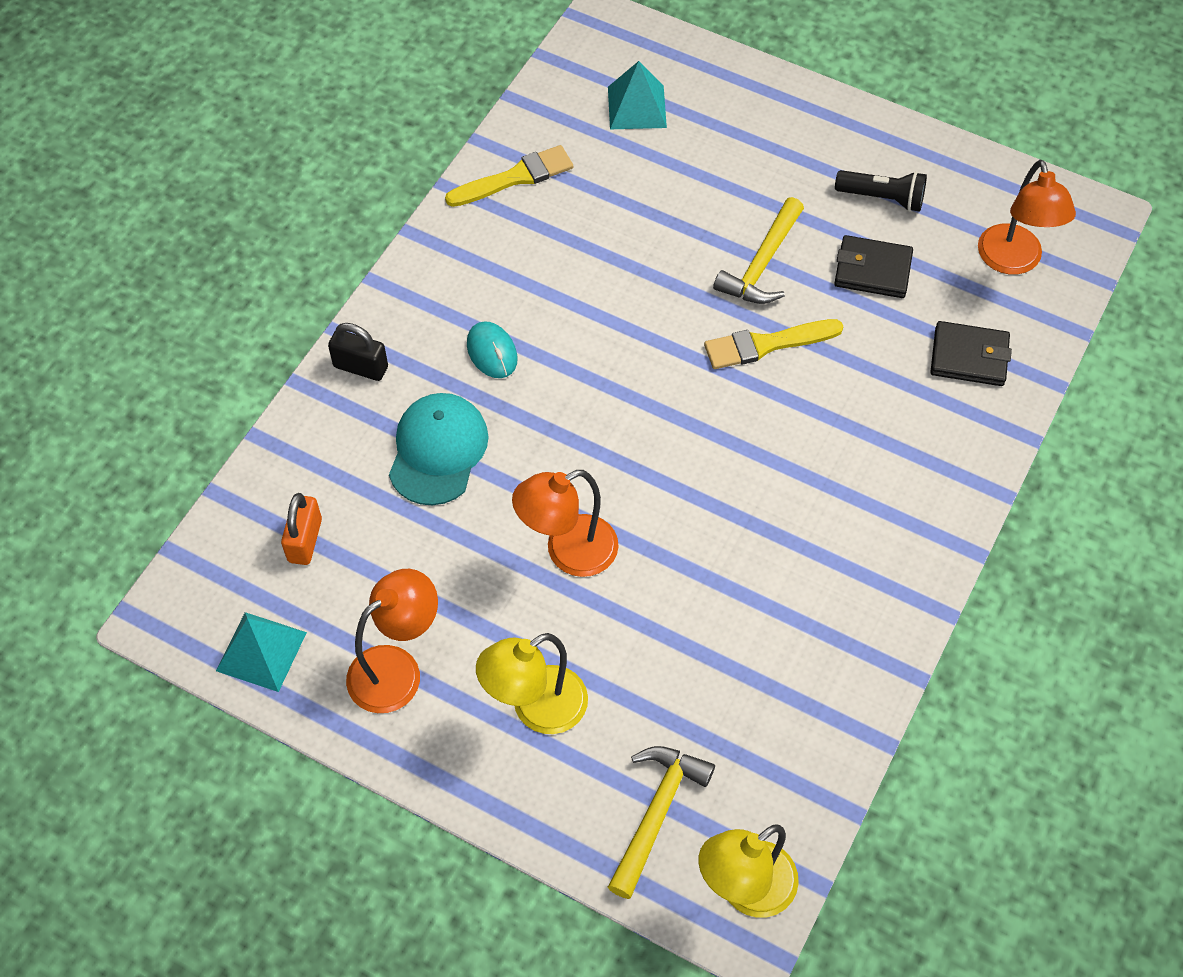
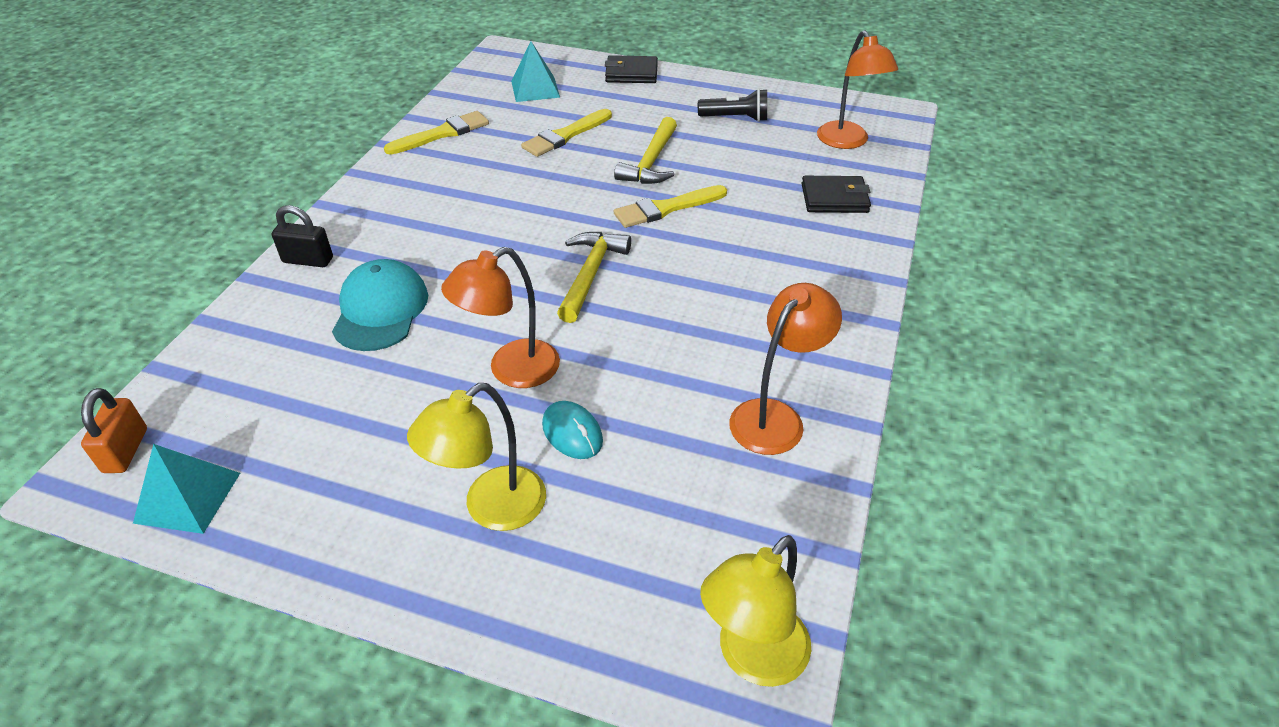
camera: 10 degrees left, 15 degrees down
(305, 540) = (245, 394): orange padlock -> orange padlock (126, 450)
(397, 669) = (338, 493): orange lamp -> orange lamp (775, 417)
(492, 352) = (428, 238): turquoise mouse -> turquoise mouse (572, 433)
(656, 813) = (637, 592): yellow hammer -> yellow hammer (590, 274)
(665, 201) = (565, 135): none -> yellow brush
(872, 270) = (740, 157): black wallet -> black wallet (631, 73)

